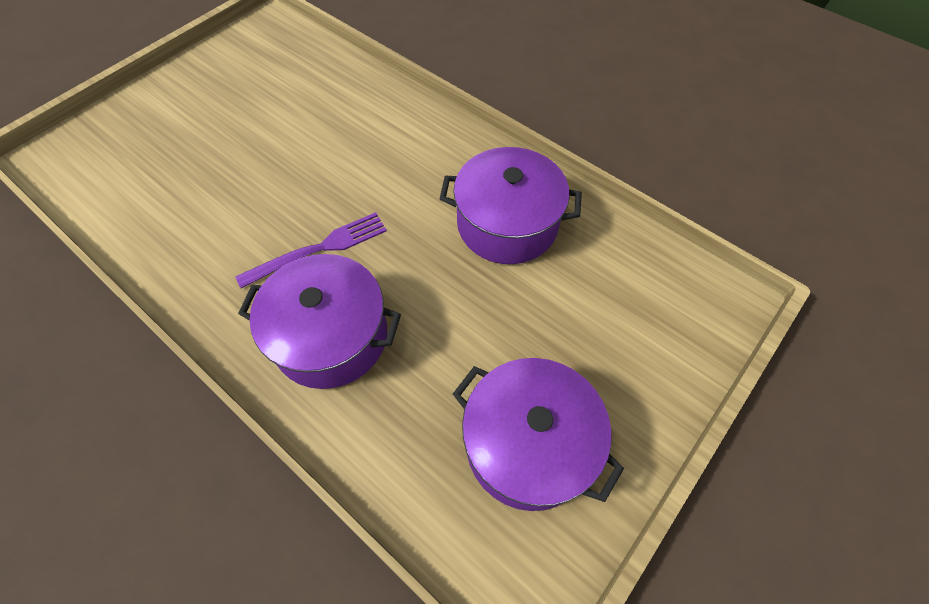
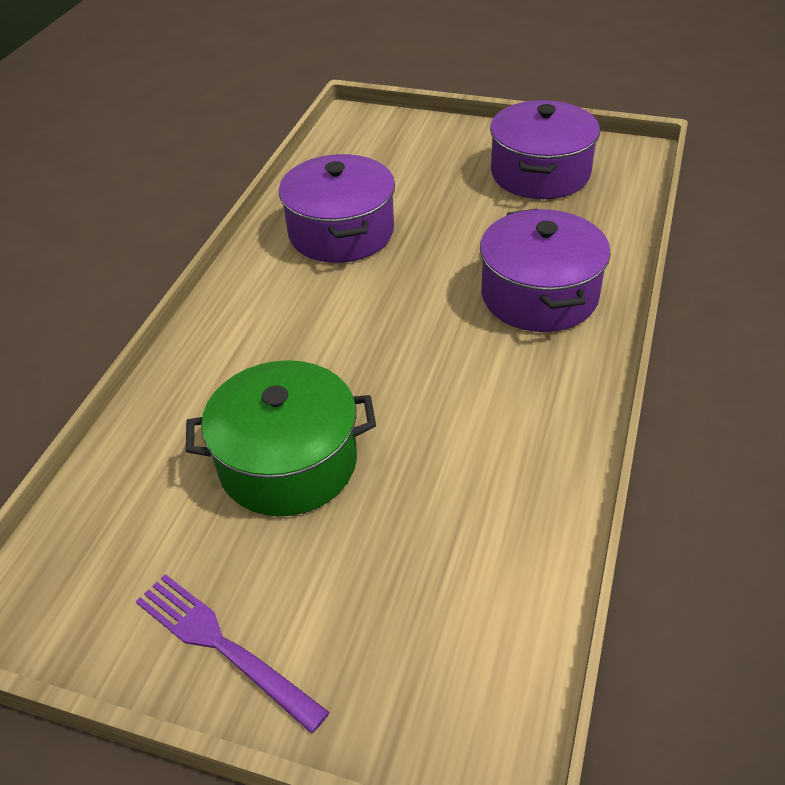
camera: 110 degrees left, 15 degrees down
(279, 130) = (288, 462): none -> green pot
(319, 249) = (452, 342): purple fork -> purple fork (223, 646)

